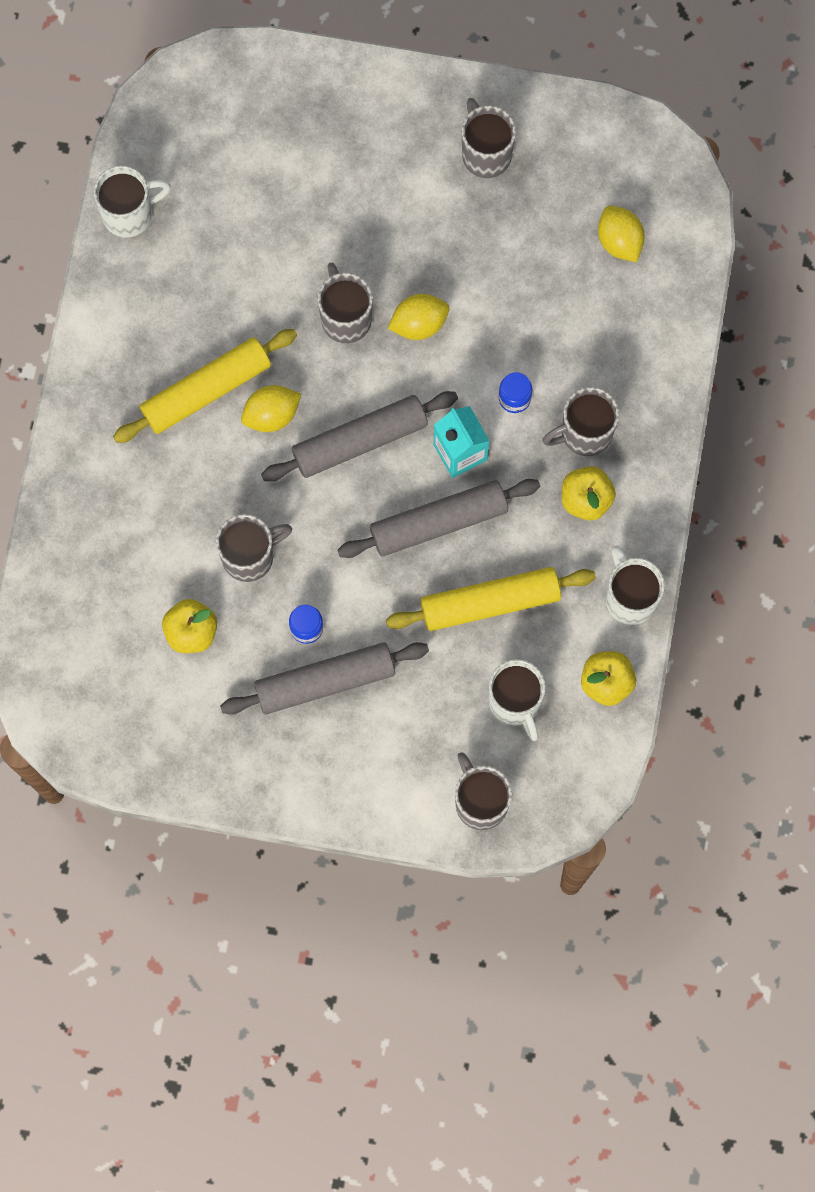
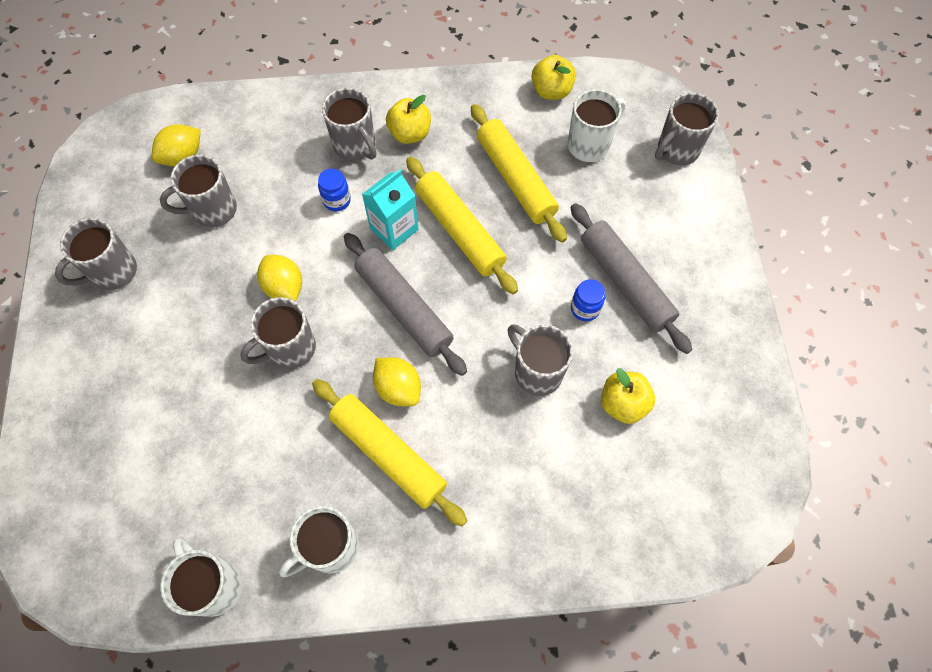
camera: 105 degrees left, 10 degrees down
(439, 522) = (460, 230): grey rolling pin -> yellow rolling pin
(537, 264) = (213, 210): none -> grey mug
(630, 598) = (480, 90): white mug -> white mug (330, 548)

